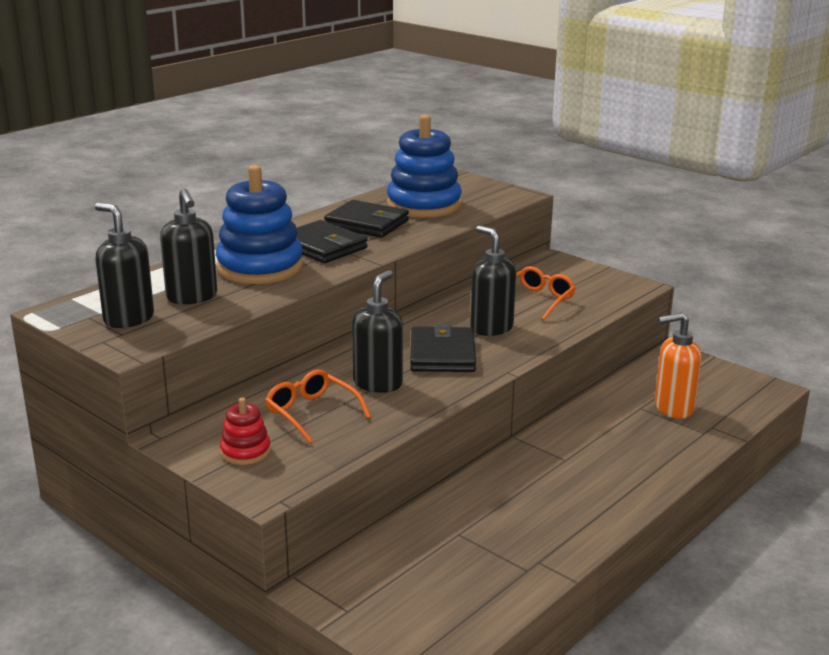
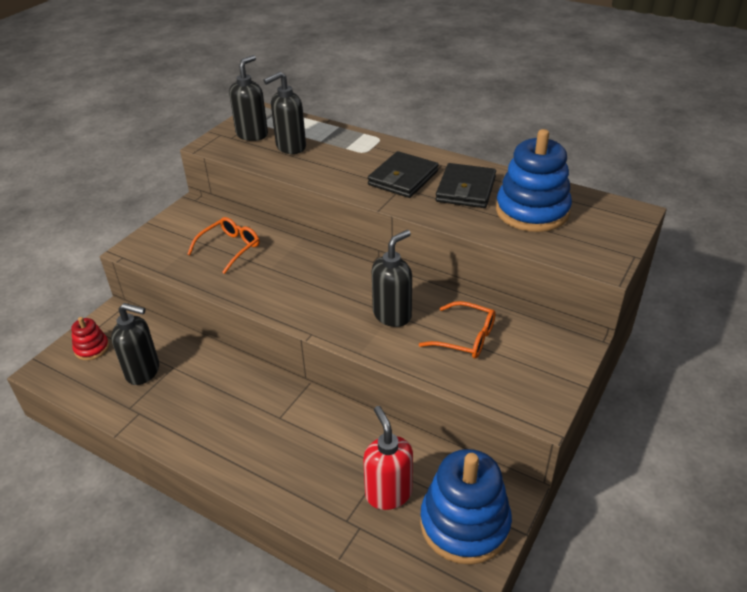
camera: 80 degrees right, 15 degrees up
(245, 452) = (178, 233): red stacking toy -> red stacking toy (92, 348)
(260, 267) = (351, 161): blue stacking toy -> blue stacking toy (464, 524)
(378, 383) = (277, 269): black soap dispenser -> black soap dispenser (143, 372)
(442, 354) = (333, 294): black wallet -> none
(673, 408) = (388, 493): orange soap dispenser -> red soap dispenser

